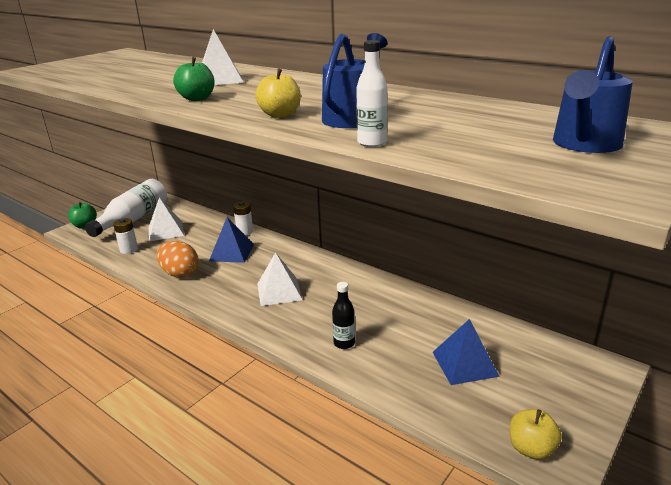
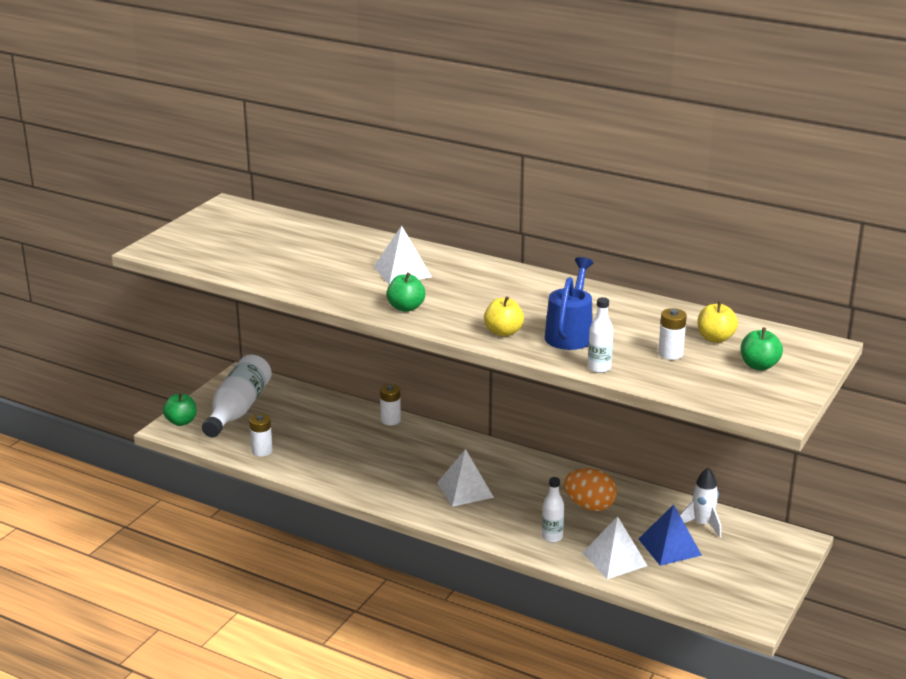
camera: 10 degrees left, 0 degrees up
(166, 231) = (291, 424): white pyramid -> white pyramid (614, 559)
(180, 273) = (343, 476): orange egg -> orange egg (589, 506)
(231, 252) = (389, 447): blue pyramid -> none
(344, 343) = (552, 537): black bottle -> white bottle
(467, 133) = (670, 354): none -> white battery
(502, 341) = (702, 524): none -> white rocket
(531, 448) = (732, 607): yellow apple -> yellow apple (715, 338)
(584, 145) = (759, 366): blue watering can -> green apple

